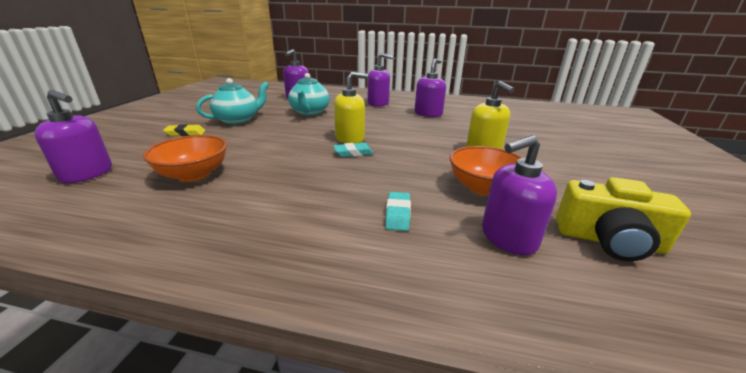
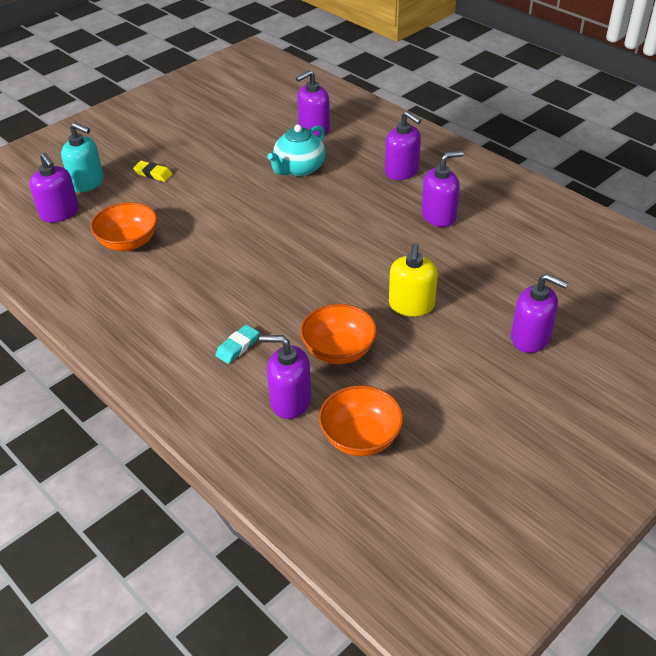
camera: 35 degrees right, 15 degrees up
(113, 149) = (87, 182): none -> turquoise soap dispenser
(238, 120) = (214, 163): turquoise teapot -> none
(350, 138) = (296, 235): yellow soap dispenser -> none
(353, 153) = (276, 260): turquoise eraser -> none
(573, 146) = (530, 338): none -> purple soap dispenser
(609, 240) = (360, 437): yellow camera -> orange bowl

